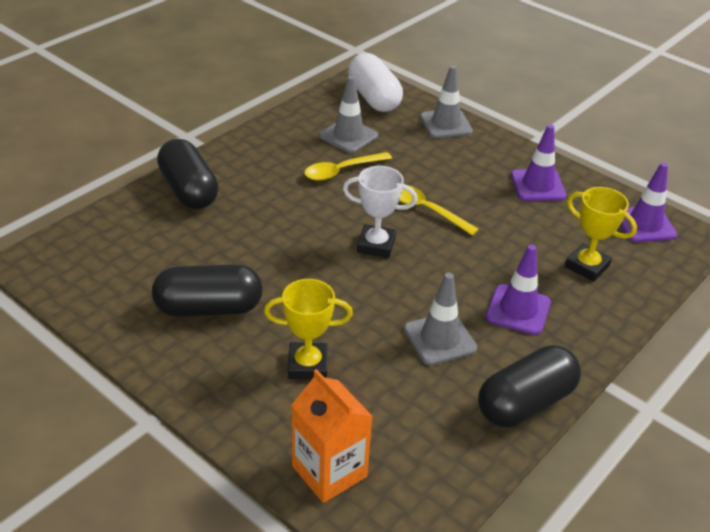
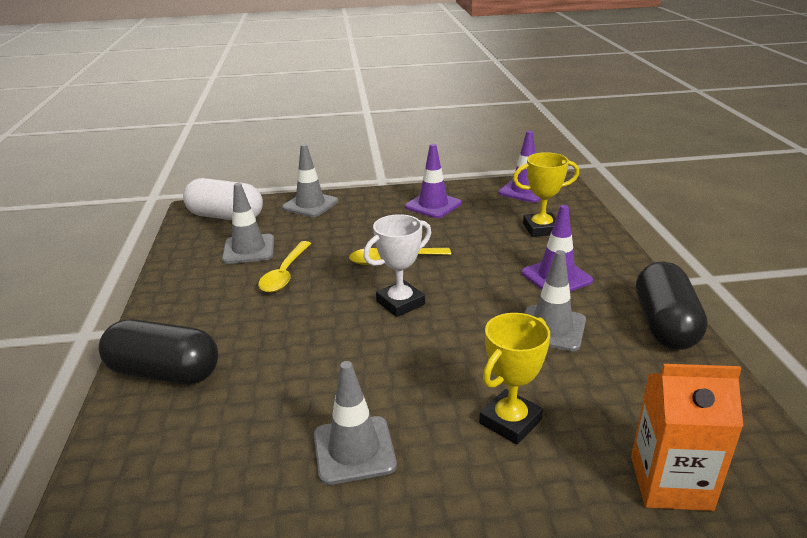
camera: 45 degrees left, 10 degrees down
(209, 308) = (354, 450): black capsule -> grey traffic cone

